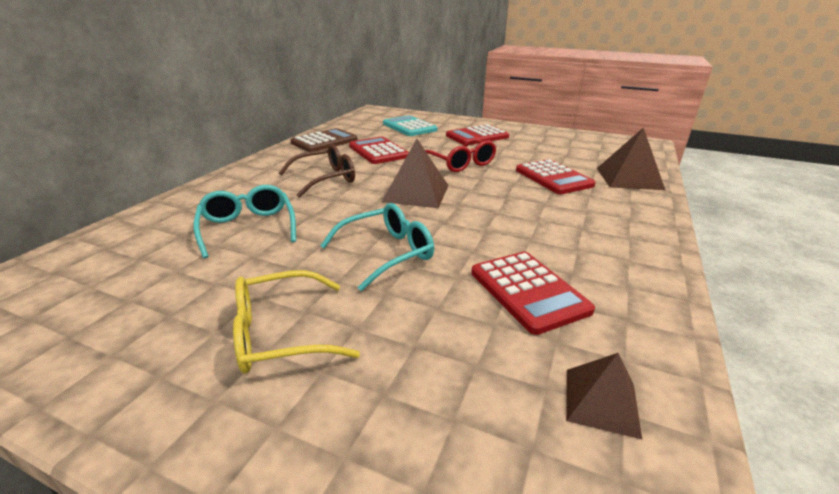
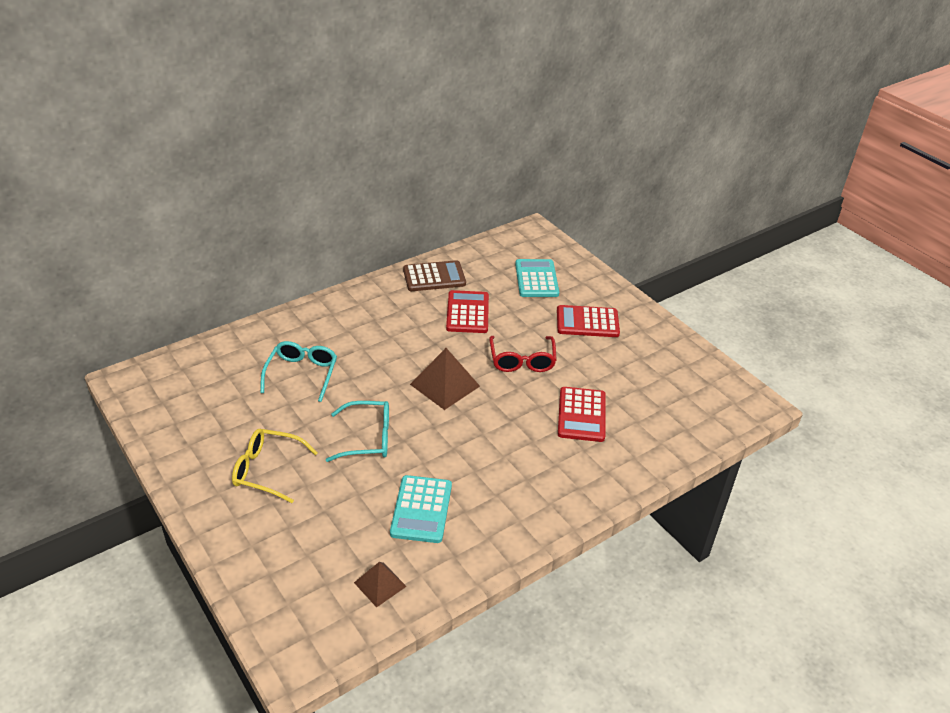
camera: 30 degrees right, 10 degrees up
(325, 179) = (392, 337): brown glasses -> none
(528, 291) = (421, 509): red calculator -> turquoise calculator
(629, 178) = (652, 446): brown pyramid -> none

